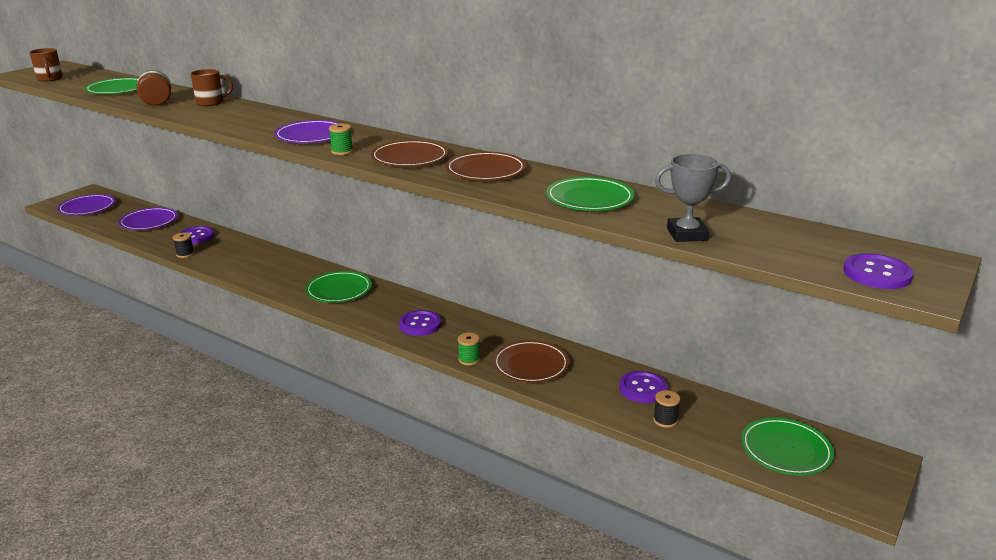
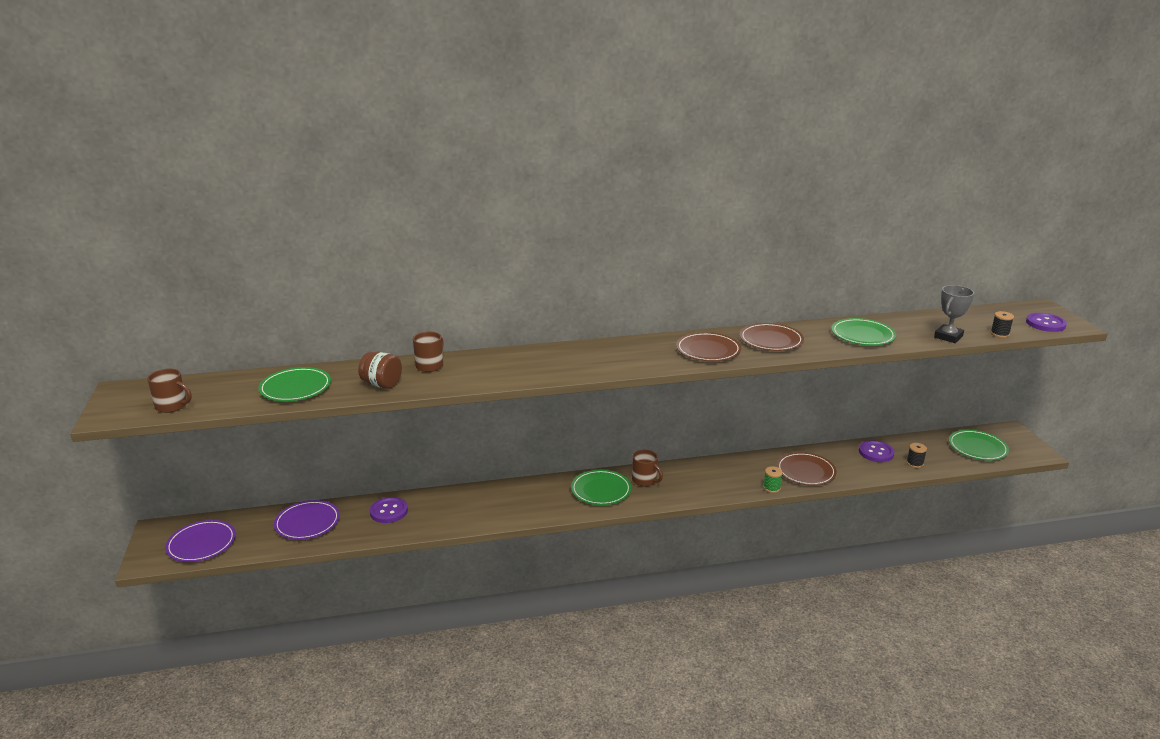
camera: 45 degrees left, 0 degrees up
(185, 254) = (417, 530): black spool -> black spool (999, 334)
(311, 136) = (600, 361): purple plate -> none
(342, 151) = (657, 364): green spool -> none
(383, 300) = (645, 480): none -> brown mug
(420, 324) = (701, 483): purple button -> none

